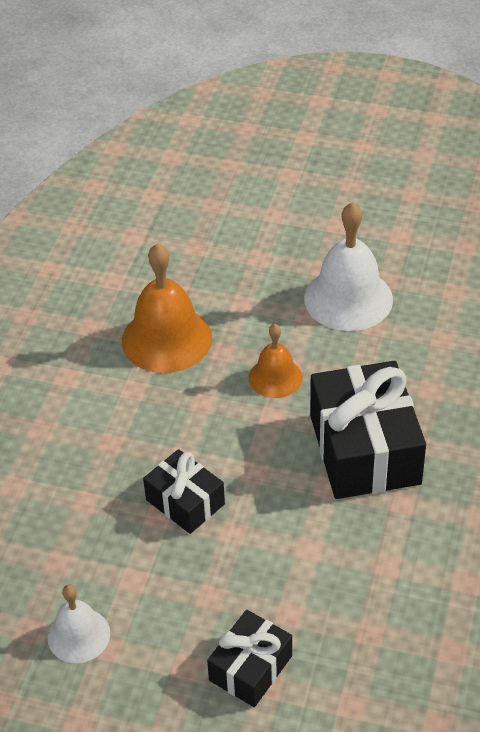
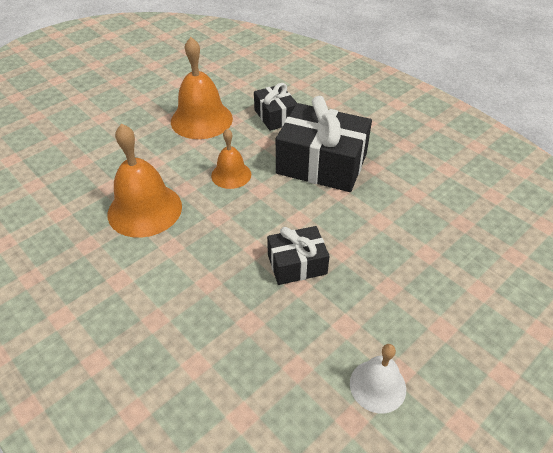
camera: 60 degrees left, 0 degrees up
(250, 668) = (462, 293): black gift -> black gift (275, 116)
(348, 299) = (201, 119): white bell -> orange bell

